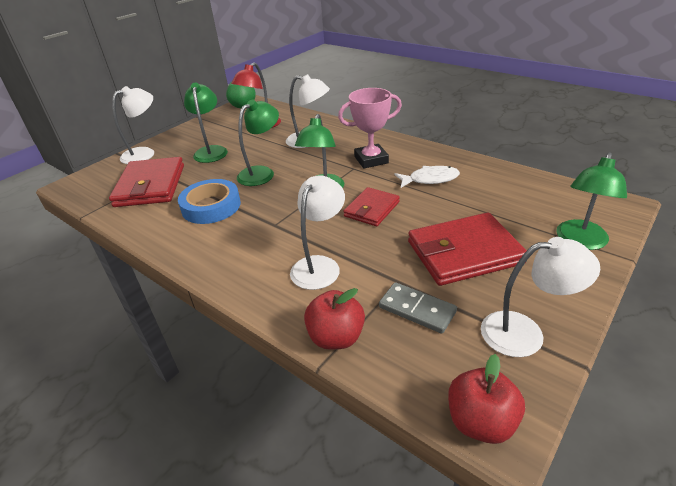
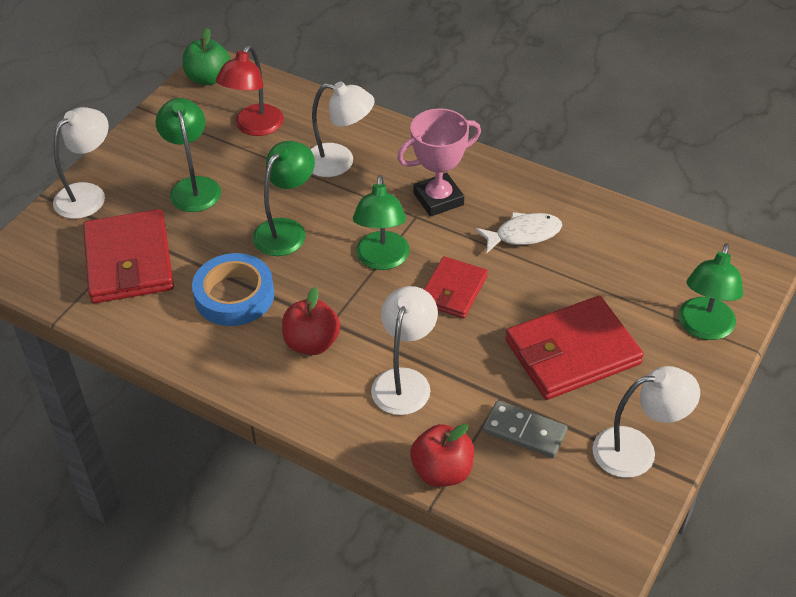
camera: 10 degrees left, 10 degrees up
(480, 421) = (594, 544): red apple -> red apple (312, 343)

